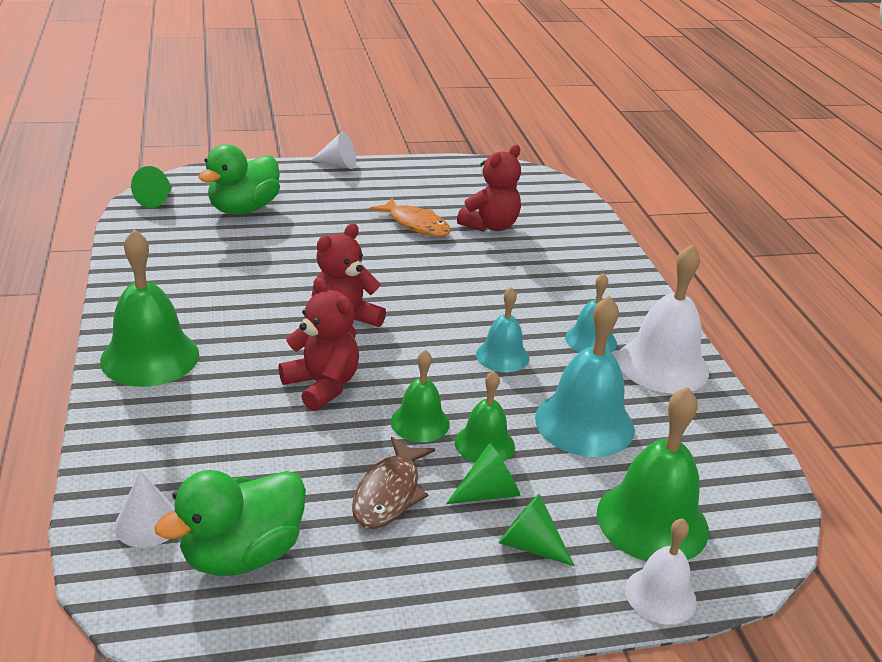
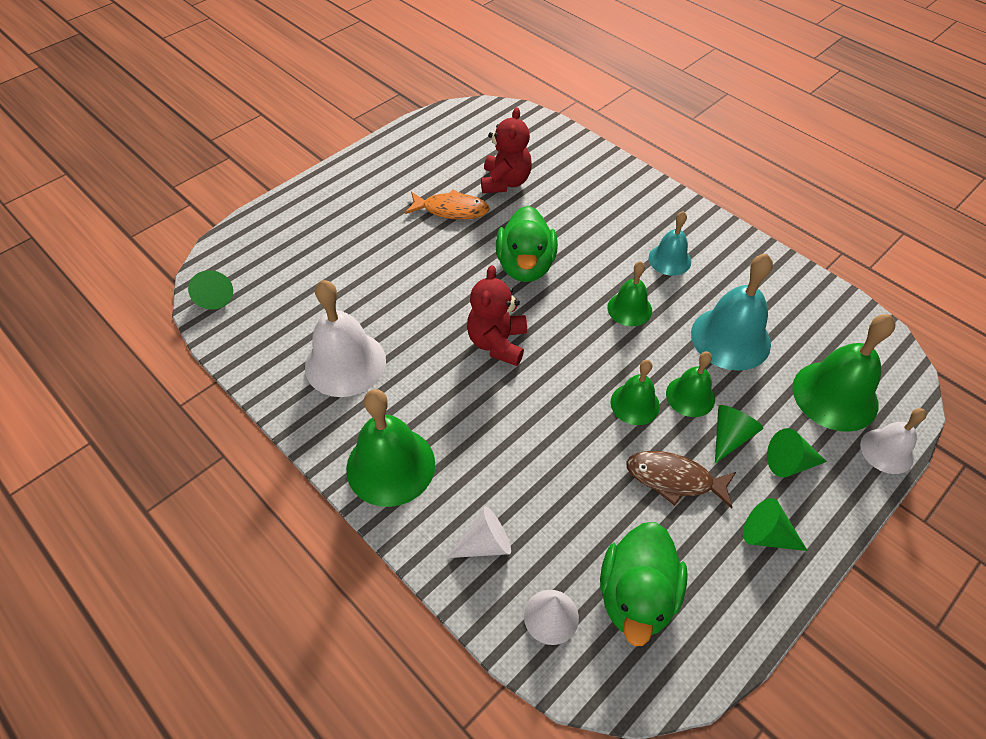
camera: 30 degrees left, 20 degrees up
(243, 209) = (301, 266): green duck -> green duck (525, 266)
(322, 386) = (541, 412): red teddy bear -> none
(338, 164) = (327, 174): white cone -> white cone (485, 543)
(389, 493) = (674, 479): brown fish -> brown fish turned 120 degrees clockwise
(431, 585) = (766, 535): none -> green cone
(502, 356) = (629, 309): turquoise bell -> green bell
(663, 365) = (730, 256): white bell -> white bell (345, 363)

